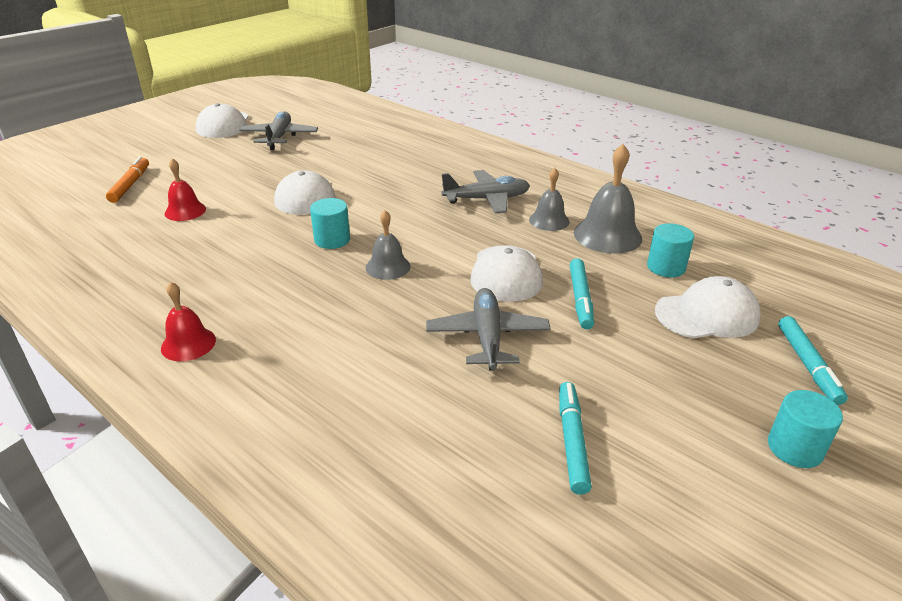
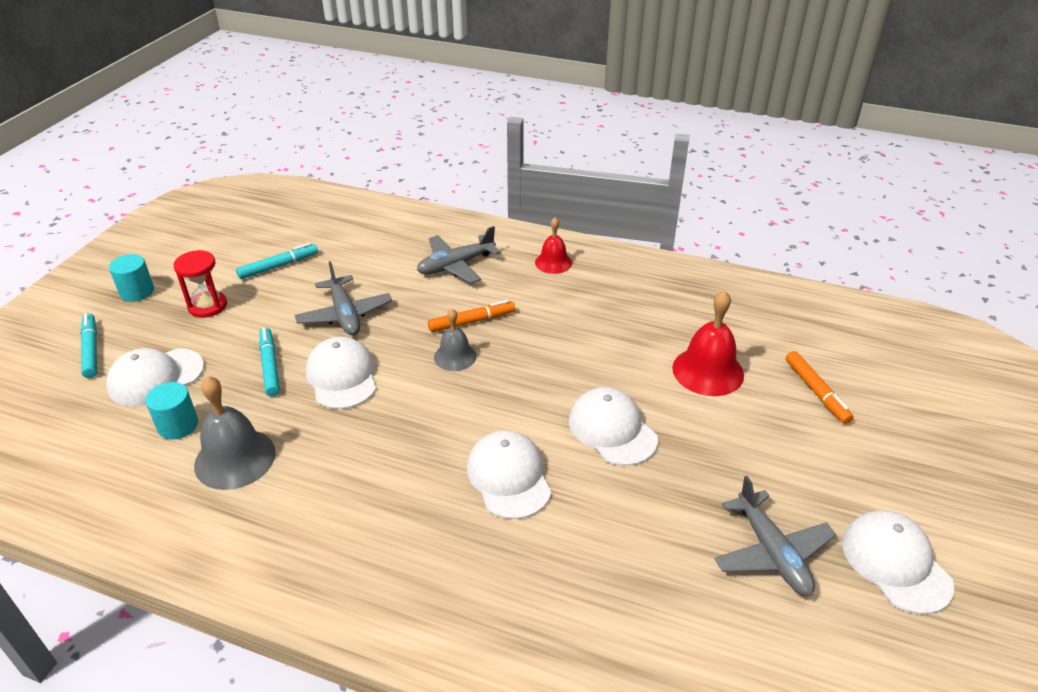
camera: 160 degrees right, 5 degrees up
(185, 211) = (708, 371): red bell -> red bell, size x1.63
(332, 240) = (528, 373): turquoise cylinder -> none
(347, 295) = (472, 321): none -> orange marker
(400, 188) = (509, 477): none -> white cap
(486, 199) = (390, 485): grey plane -> grey plane (456, 265)
(549, 220) = (305, 466): grey bell -> none
(571, 441) = (278, 266): turquoise marker -> turquoise marker turned 105 degrees counterclockwise
(672, 393) = (207, 306): none -> red hourglass

